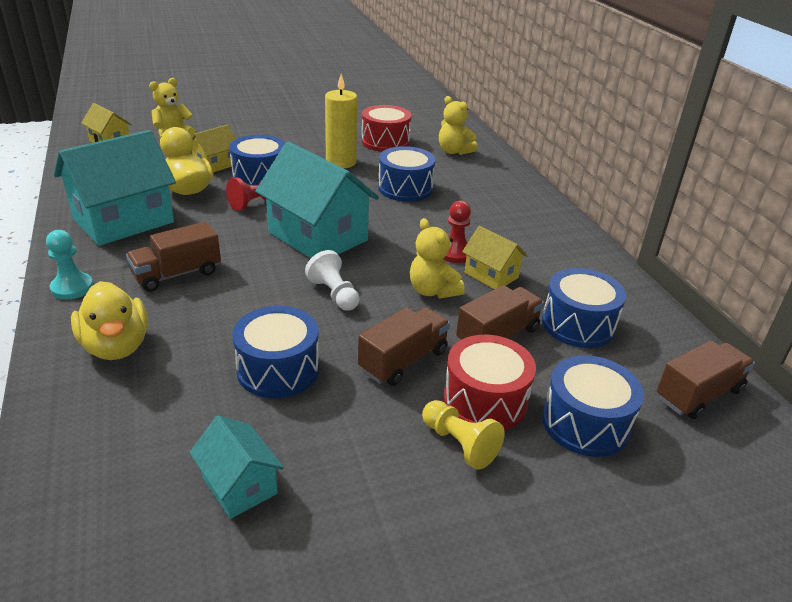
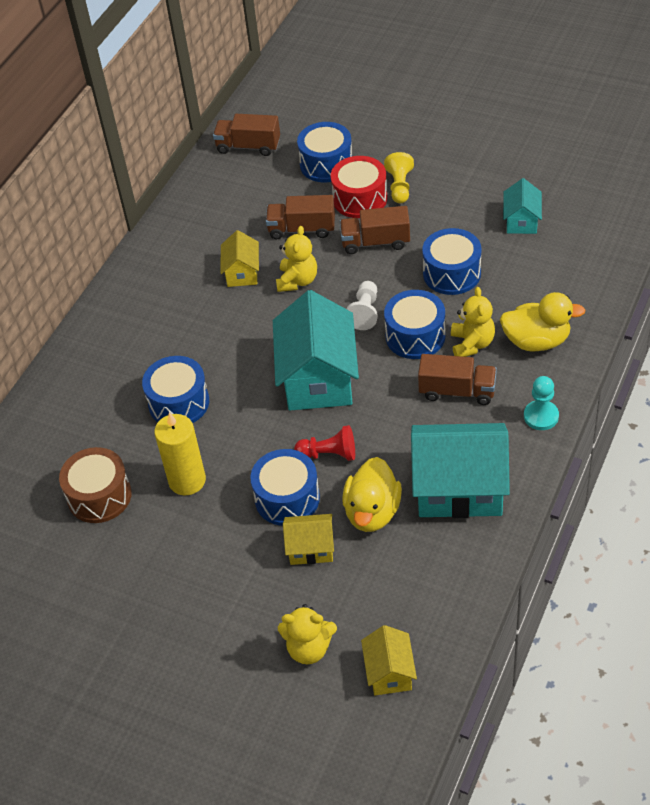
camera: 130 degrees left, 15 degrees up
(116, 346) = (536, 341): yellow duck -> yellow duck turned 75 degrees clockwise
(385, 142) = (99, 496): red drum -> brown drum
(454, 151) = (57, 437): yellow teddy bear -> yellow teddy bear (472, 344)
(455, 253) = (239, 305): red pawn -> none
(578, 324) = (244, 211): blue drum -> blue drum (415, 336)

